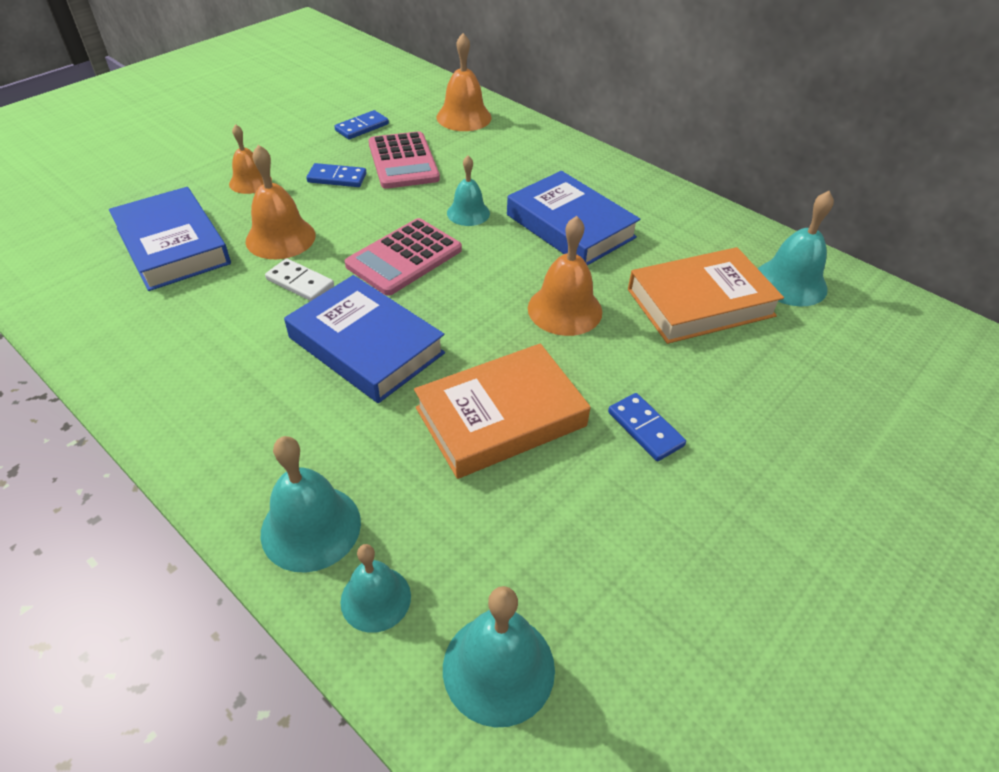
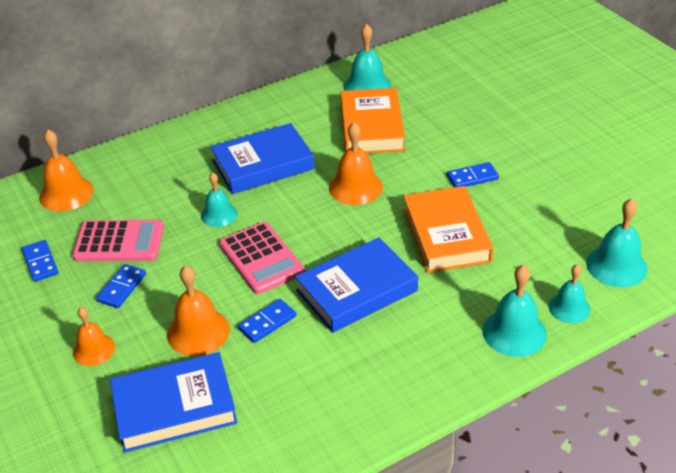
camera: 70 degrees left, 5 degrees down
(300, 283) = (267, 322): white domino -> blue domino

